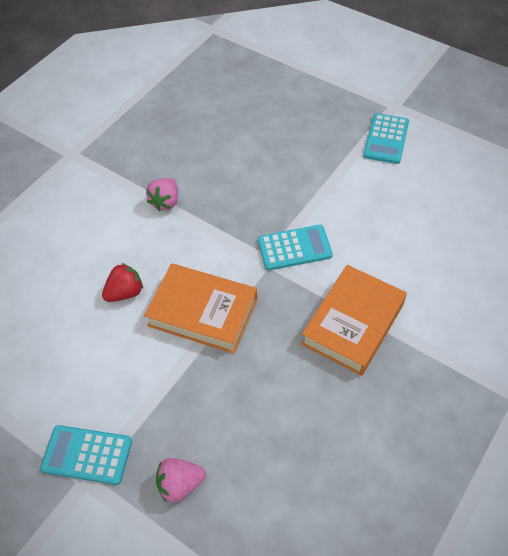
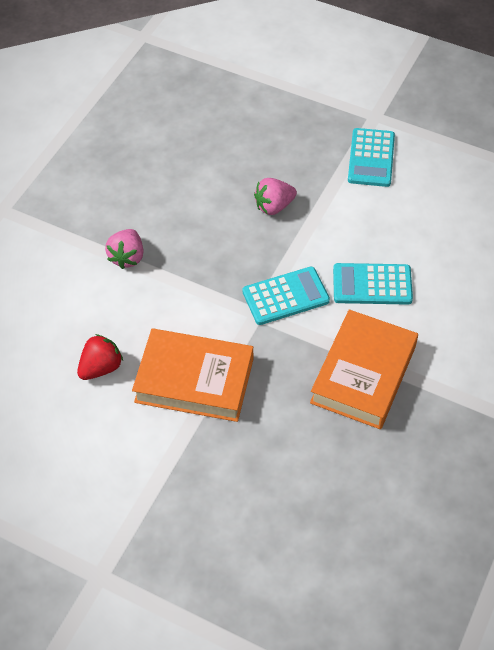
camera: 10 degrees left, 0 degrees up
(87, 455) = (95, 549): turquoise calculator -> turquoise calculator (372, 284)
(180, 484) = (203, 567): pink strawberry -> pink strawberry (274, 206)

